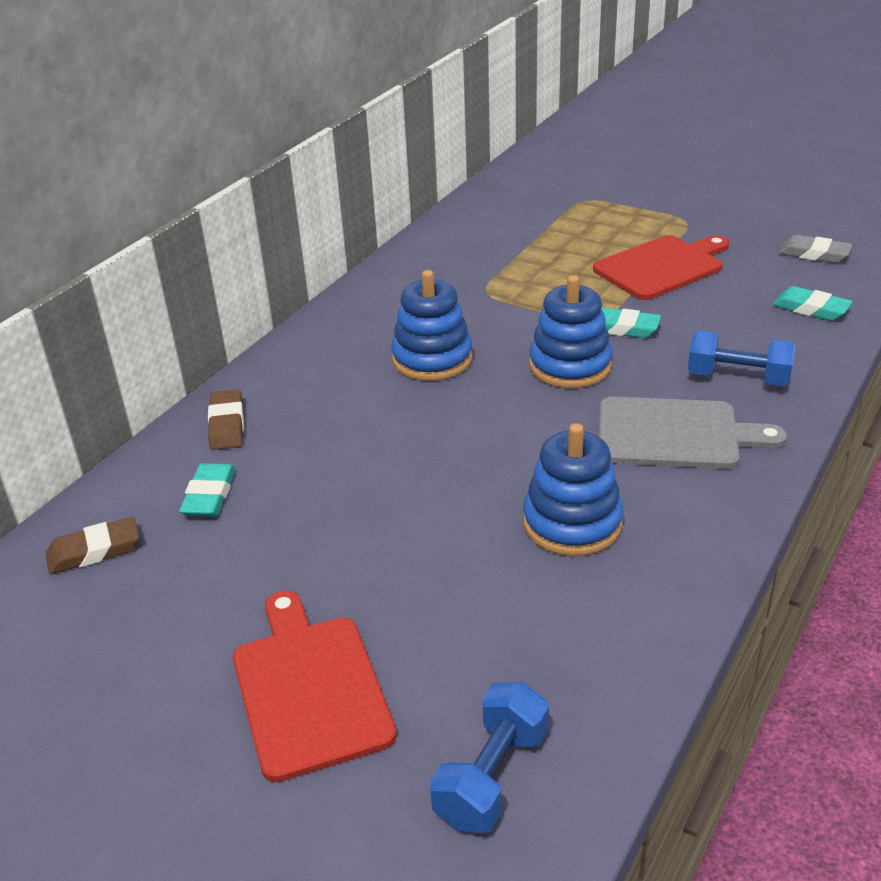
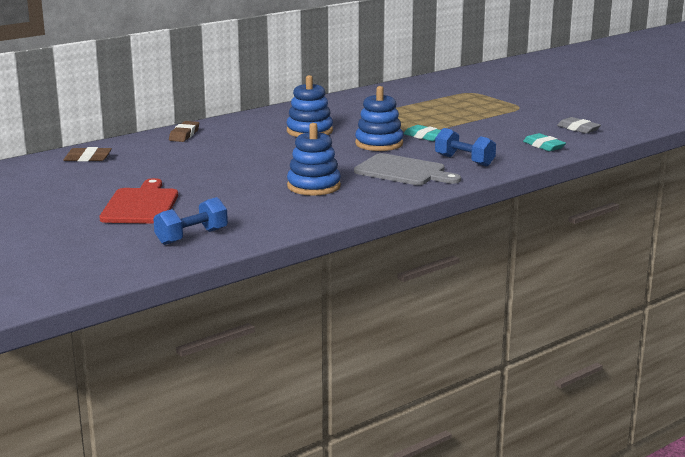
camera: 20 degrees right, 15 degrees down
(209, 495) = (154, 152): turquoise eraser -> none
(662, 267) = (479, 120): red cutting board -> none

